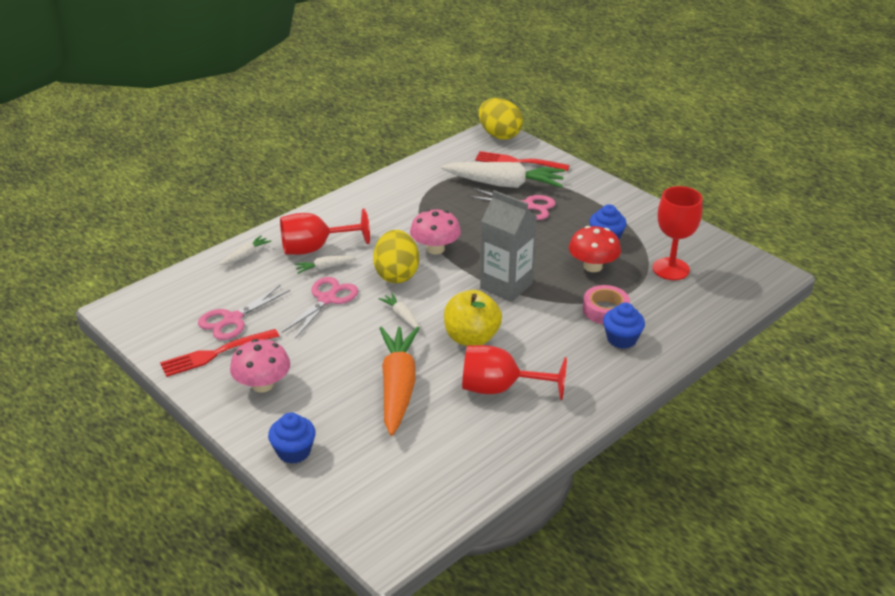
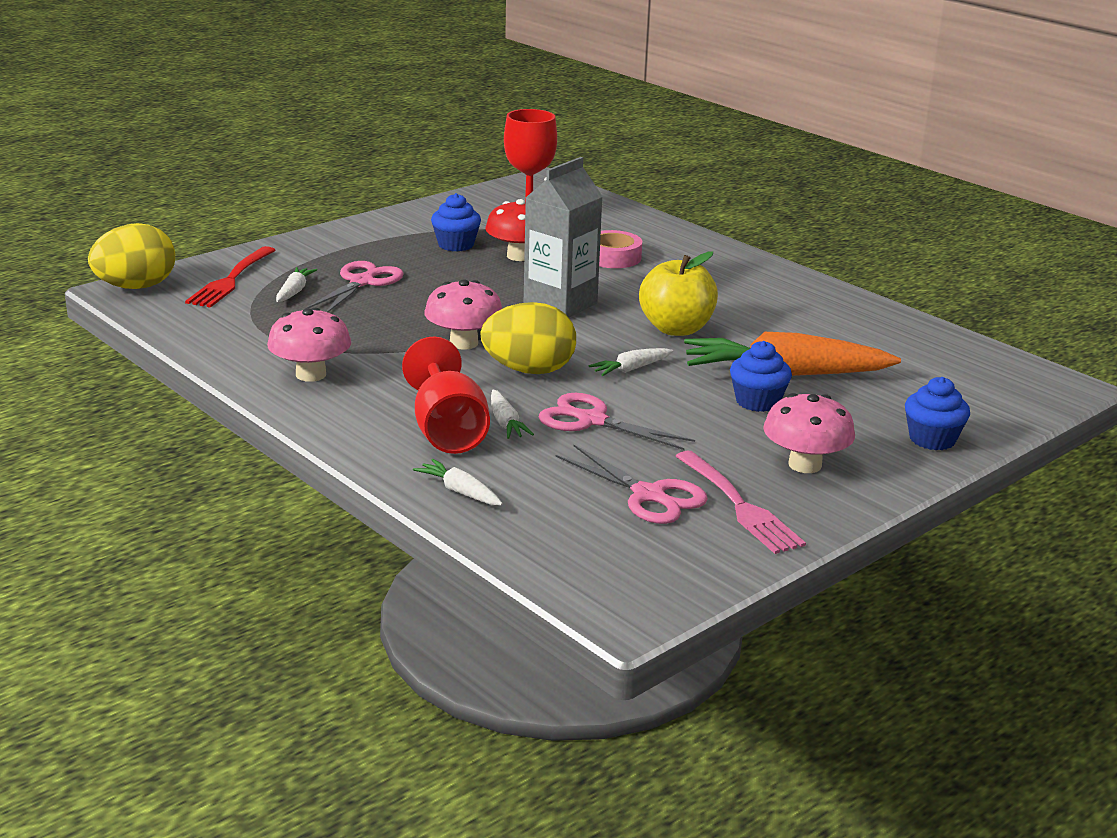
camera: 90 degrees left, 10 degrees down
(216, 353) = (738, 505): red fork -> pink fork
(386, 200) = (311, 374): none -> pink mushroom
(500, 388) = (773, 318): red goblet -> none
(505, 184) = (294, 291): white carrot -> white carrot, size x0.45
(621, 339) = (669, 254): blue cupcake -> blue cupcake (757, 402)

